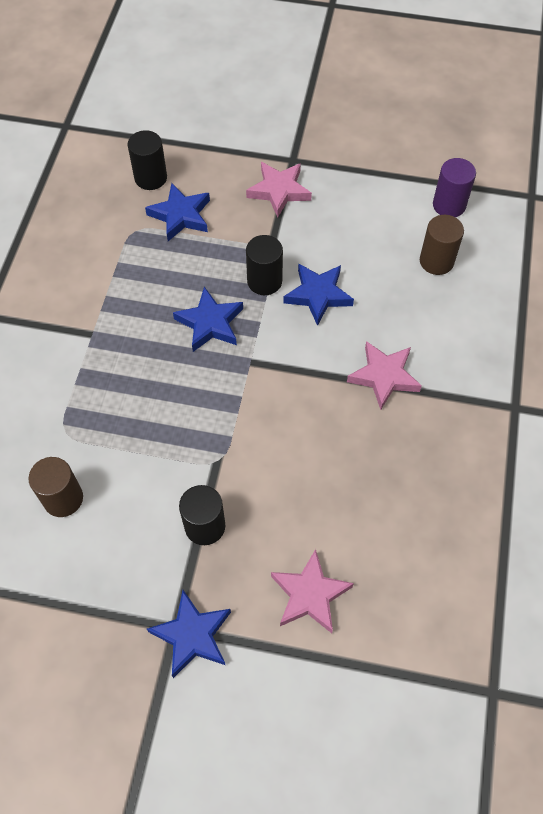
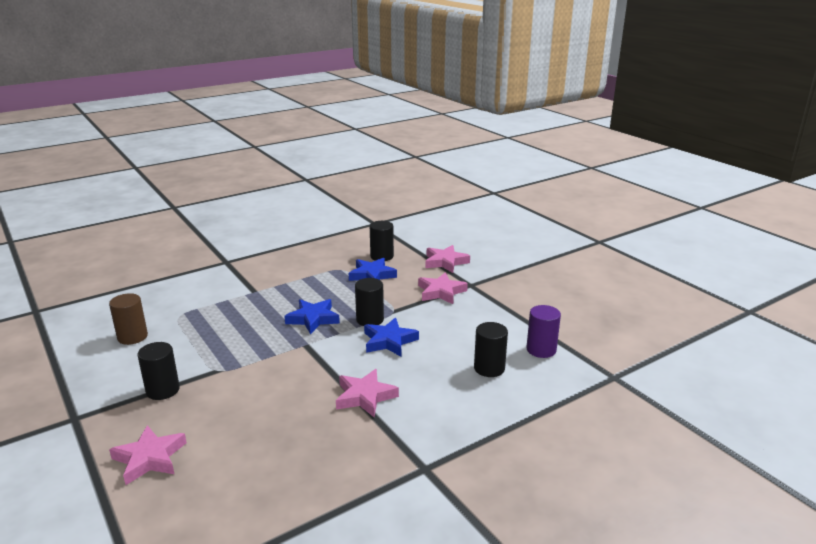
camera: 45 degrees right, 35 degrees down
(192, 635) = (73, 427): blue star -> none
(227, 141) = (445, 262): none -> pink star
(436, 261) = (489, 368): brown cylinder -> black cylinder

